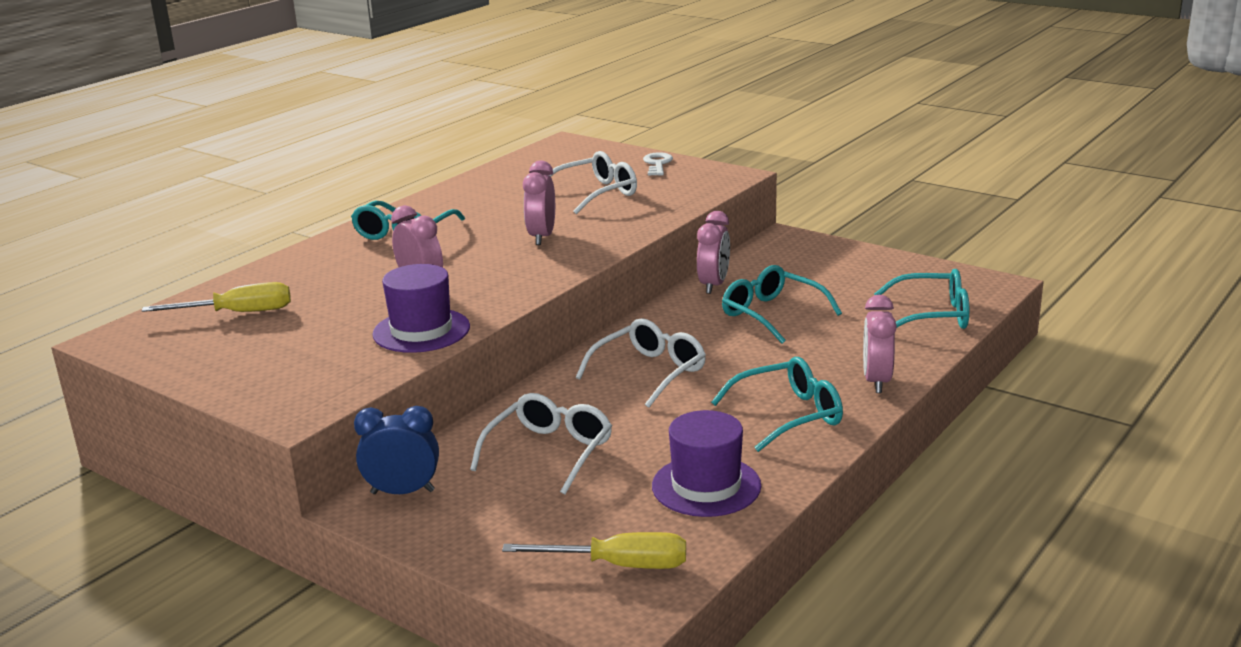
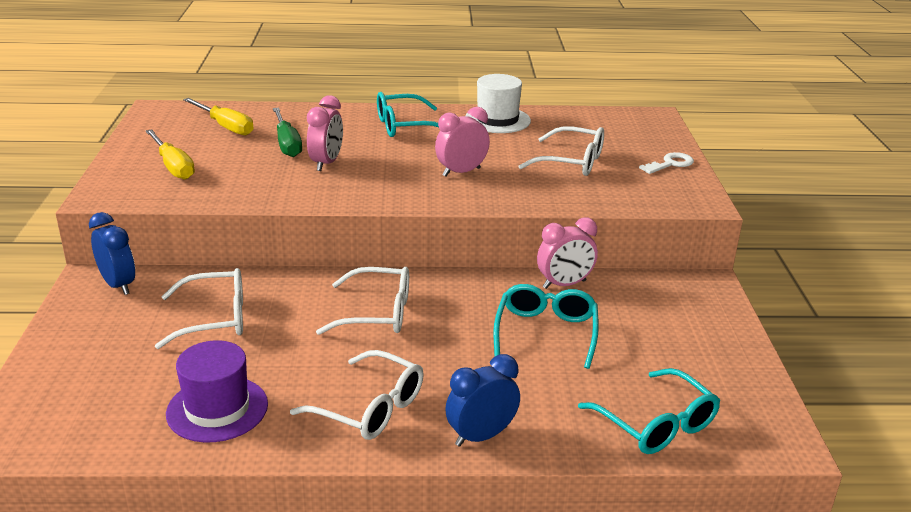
camera: 50 degrees right, 5 degrees up
(342, 293) = (287, 144): none -> green screwdriver
(421, 331) = (256, 189): purple hat -> none
(464, 195) = (497, 120): none -> white hat
(618, 565) = (73, 411): yellow screwdriver -> yellow screwdriver (173, 166)
(789, 415) = (370, 408): turquoise glasses -> white glasses
(877, 381) = (481, 436): pink clock -> blue clock

